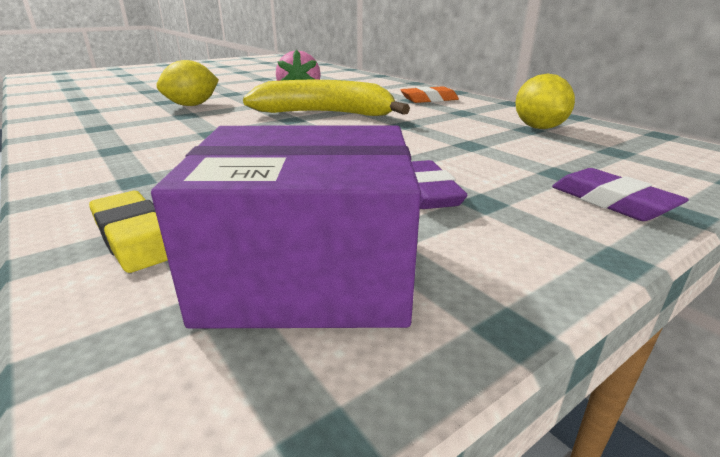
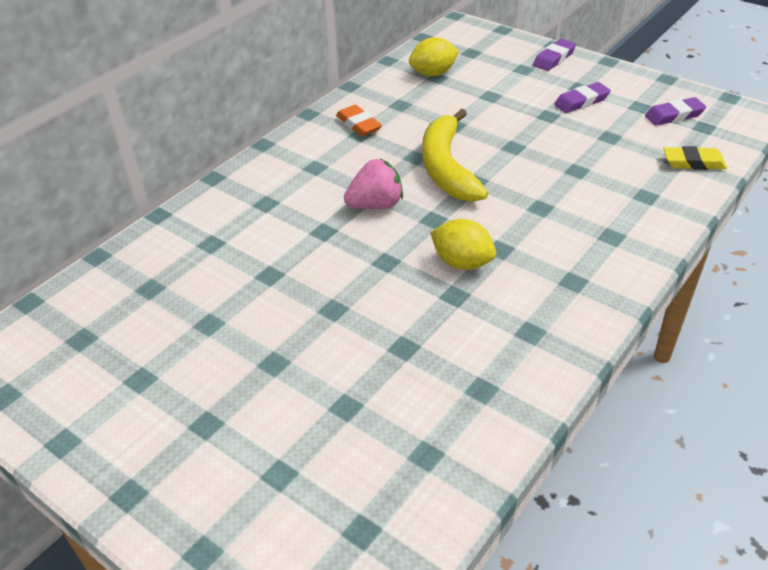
camera: 105 degrees left, 15 degrees up
(135, 237) = (693, 163): yellow eraser -> yellow eraser turned 60 degrees clockwise
(308, 272) = (674, 115): purple box -> purple eraser

